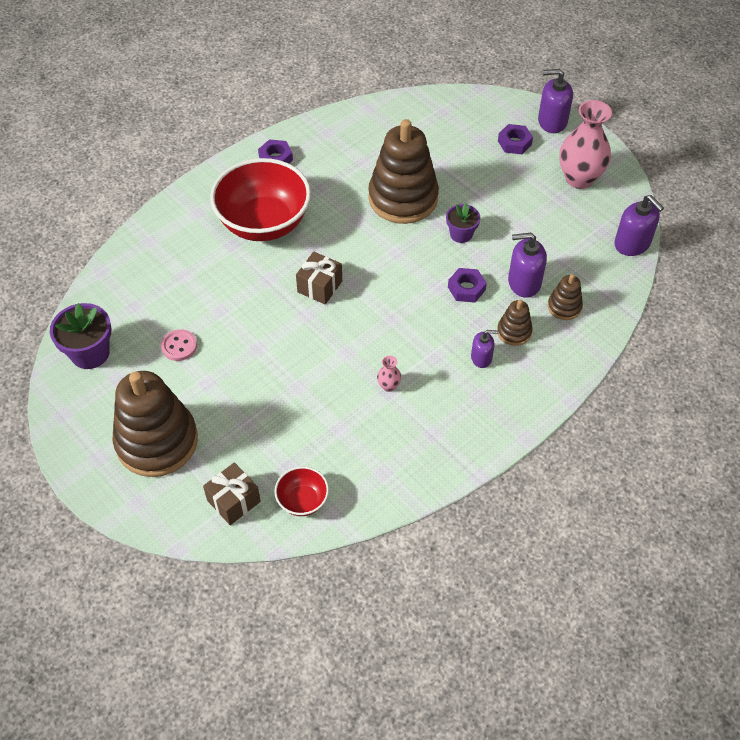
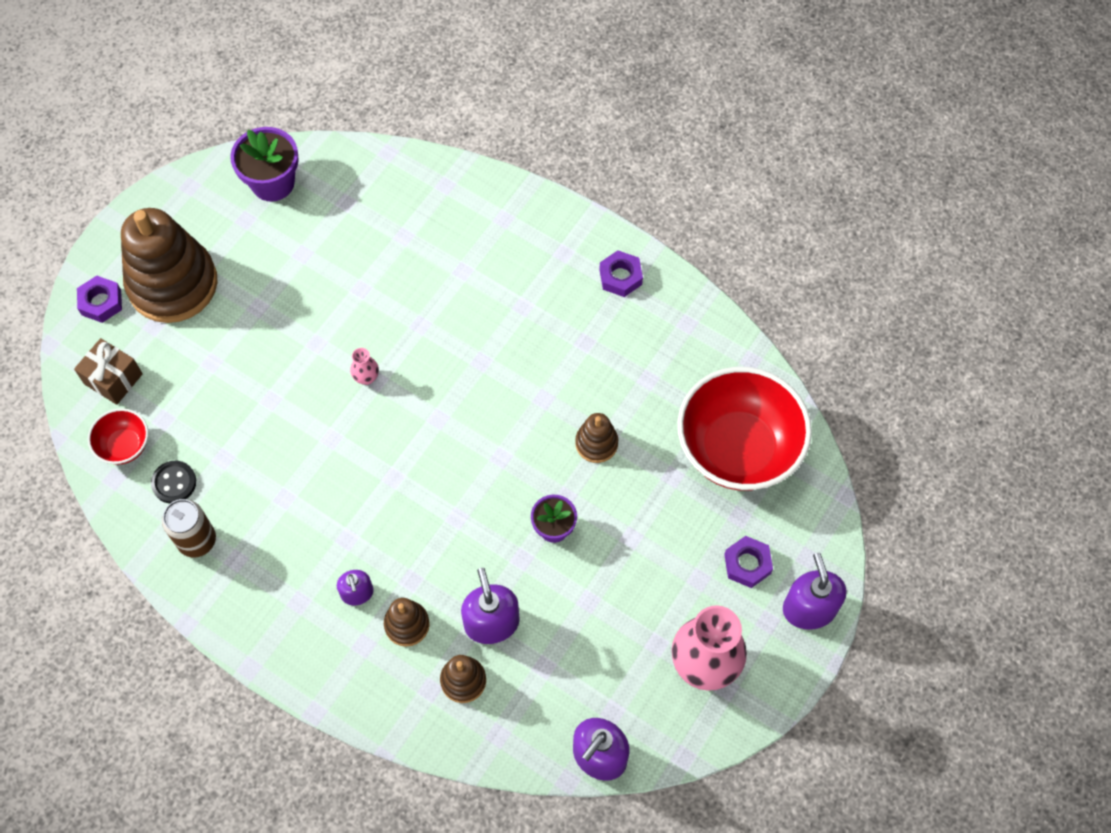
camera: 75 degrees right, 10 degrees up
(179, 346) = (301, 264): pink button -> none
(264, 223) = (507, 295): red bowl -> red bowl (738, 449)
(320, 286) = (423, 384): brown gift -> none
(350, 467) = (174, 483): none -> black button
(388, 386) = (293, 496): pink vase -> pink vase (366, 378)
(403, 198) = (596, 443): brown stacking toy -> brown stacking toy, size x0.45
(407, 458) = (197, 540): none -> brown can
(466, 288) = (463, 553): purple nut -> purple nut (101, 302)

